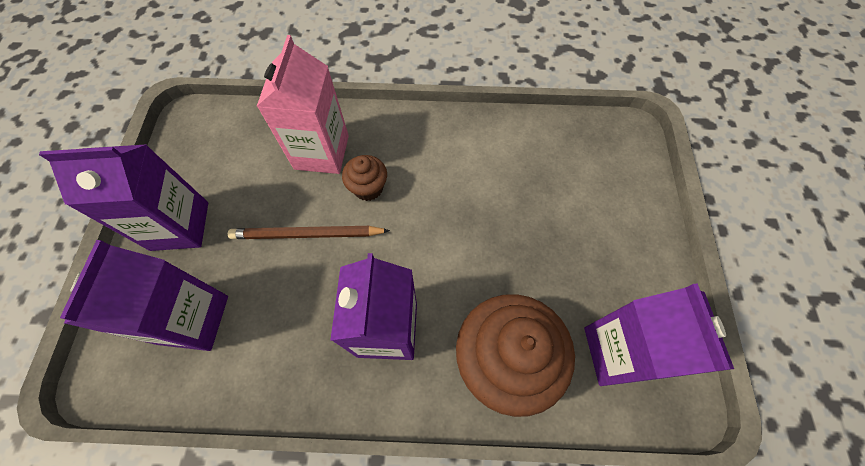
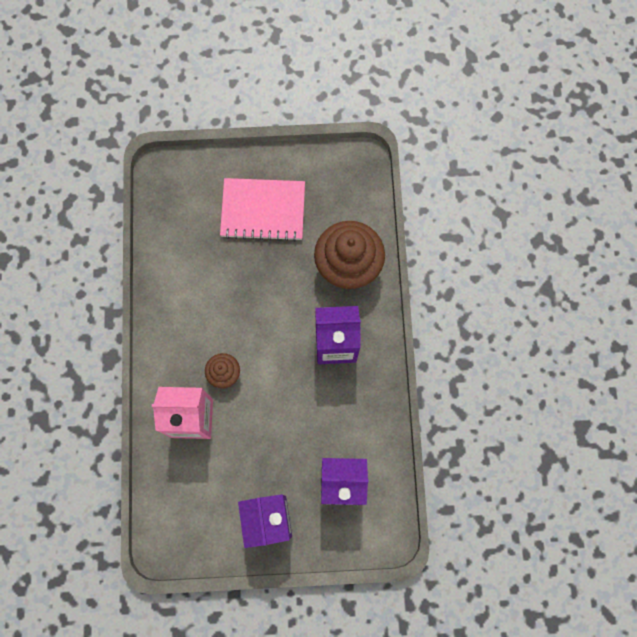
camera: 95 degrees left, 10 degrees up
(307, 234) = (269, 415): brown pencil -> none
(586, 246) = (263, 210): none -> pink notebook
(618, 352) = (336, 195): purple carton -> none

